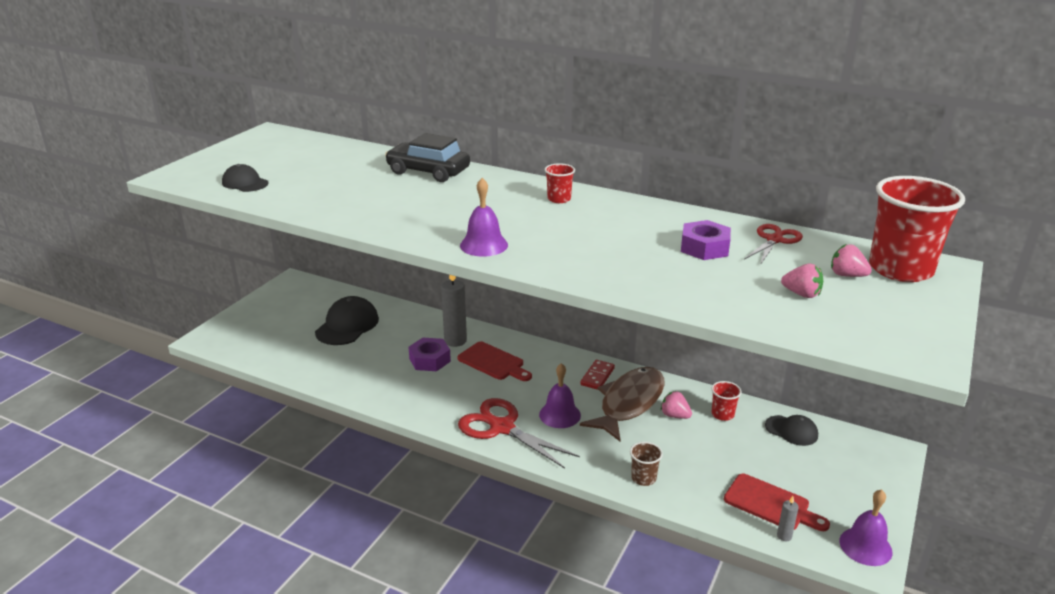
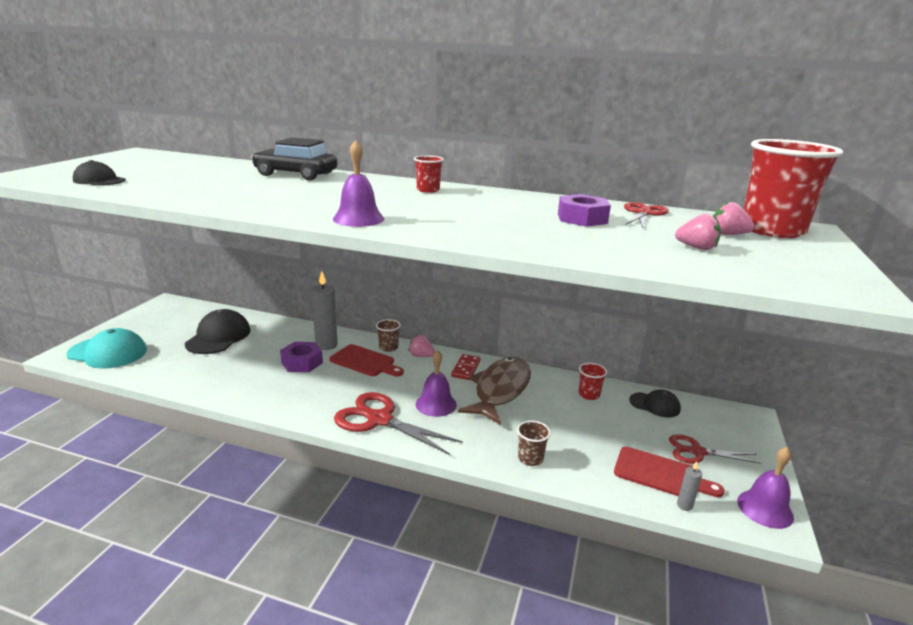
camera: 10 degrees left, 5 degrees down
(243, 338) = (108, 352): none -> turquoise cap
(519, 347) = (388, 348): none -> brown cup
(674, 415) = (545, 398): pink strawberry -> pink strawberry (421, 356)
(818, 484) = (697, 452): none -> red scissors

